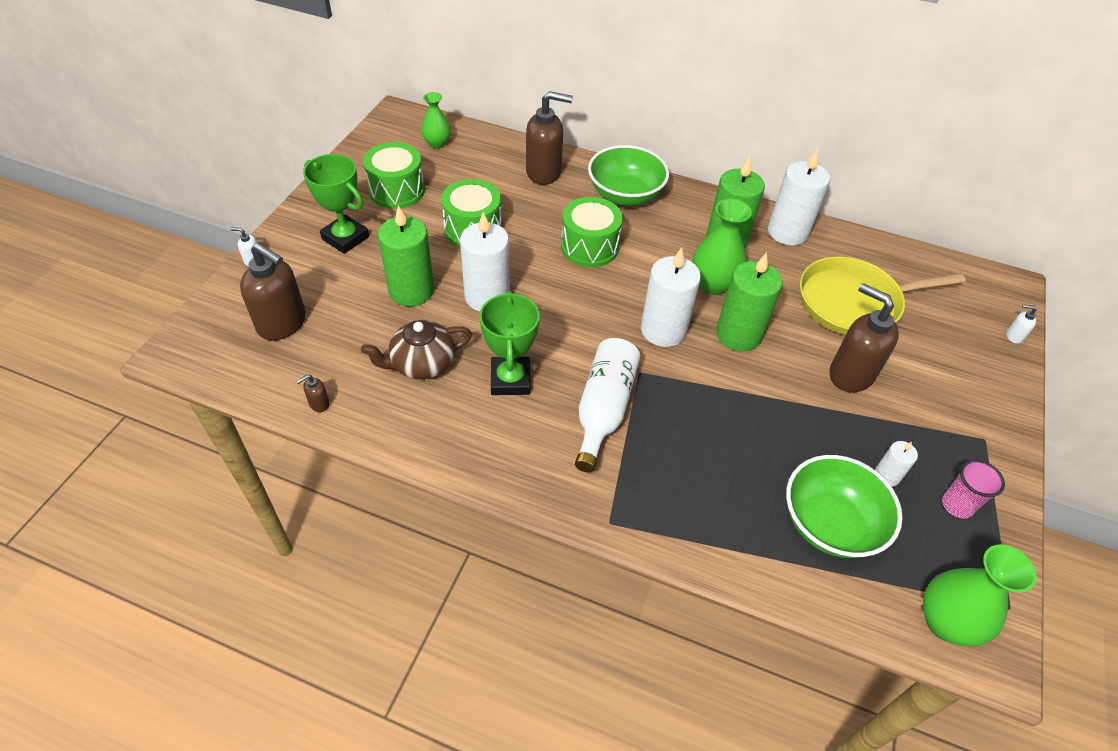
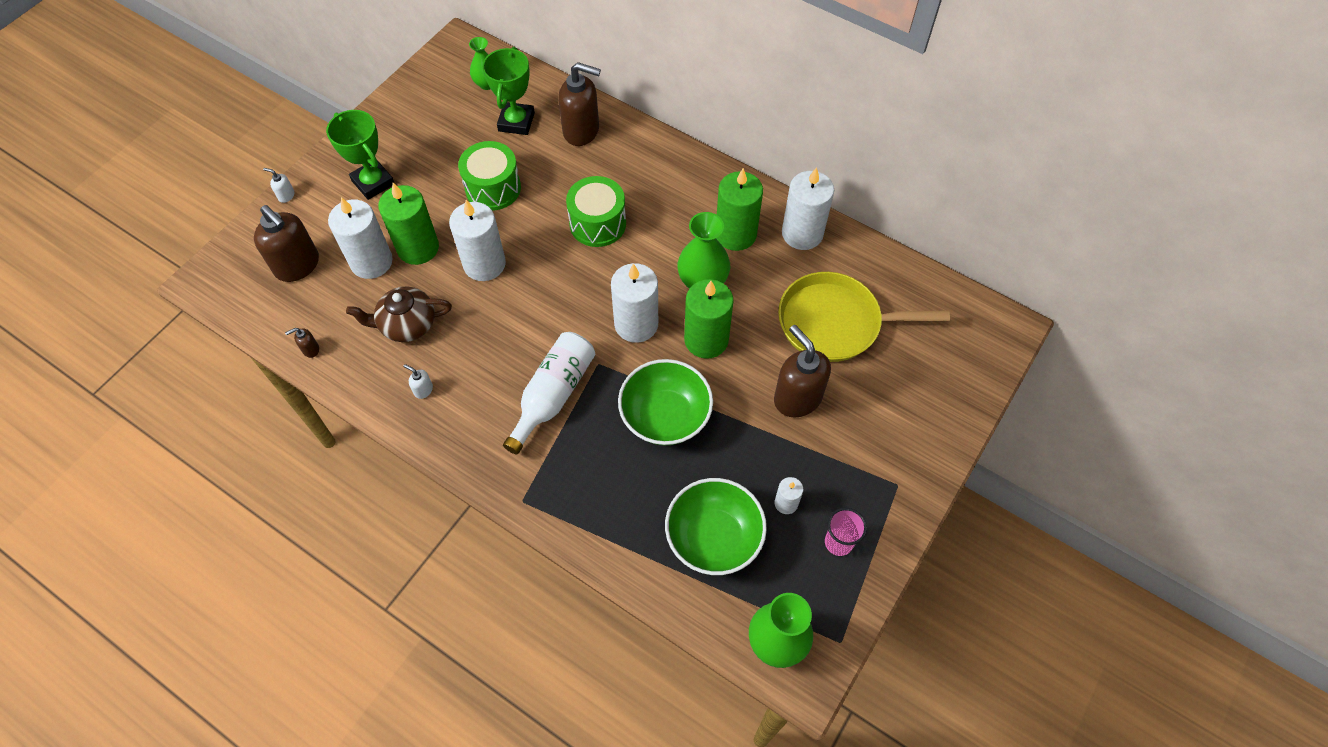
camera: 15 degrees right, 10 degrees up
(364, 309) = (371, 262): none -> white candle
(397, 190) = (434, 135): green drum -> none
(510, 380) = (480, 353): green trophy -> green trophy (516, 122)
(625, 195) = (653, 168): green bowl -> green bowl (665, 416)
(1013, 336) = (982, 384): white soap dispenser -> white soap dispenser (423, 390)

